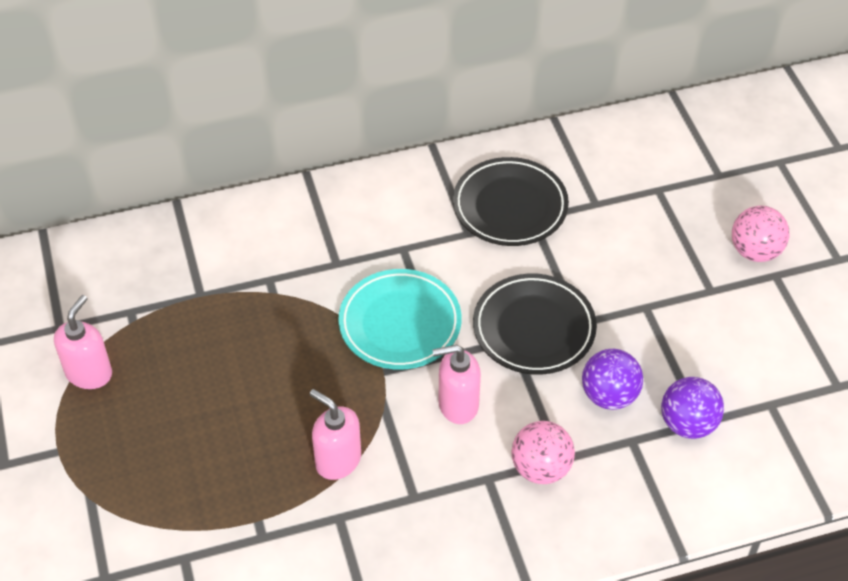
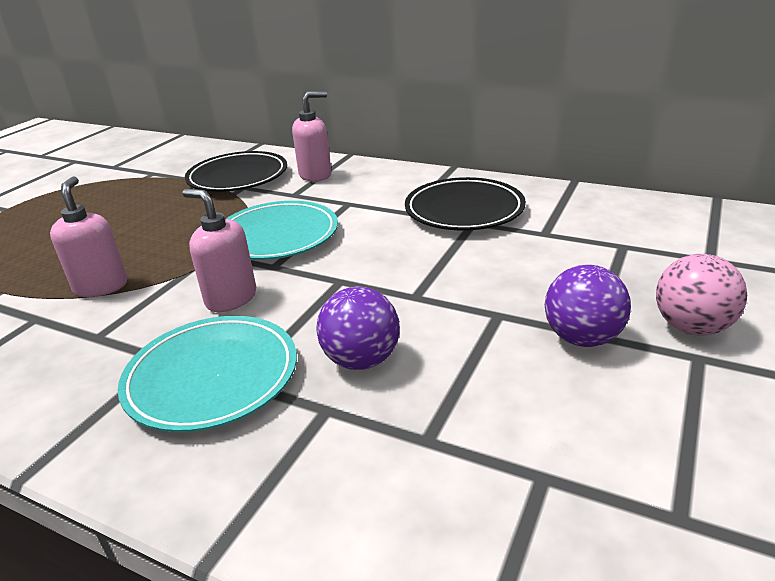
camera: 45 degrees right, 20 degrees down
(89, 373) = (85, 187): pink soap dispenser -> pink soap dispenser (315, 175)
(534, 328) = (369, 282): black plate -> black plate (238, 177)
(540, 468) = (212, 378): pink ball -> turquoise plate
(688, 424) = (408, 432): purple ball -> purple ball (582, 338)

